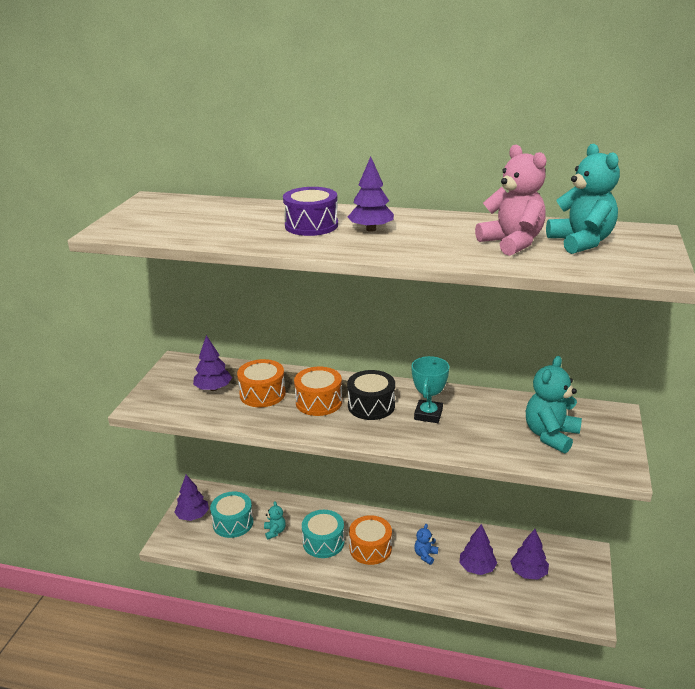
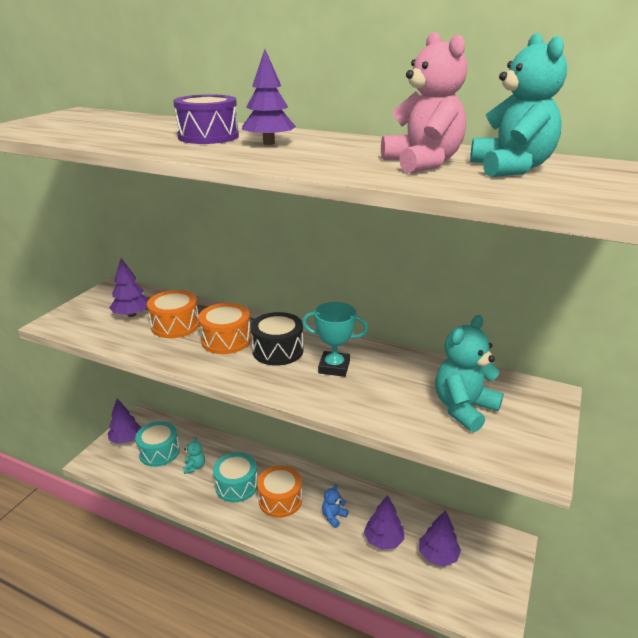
camera: 10 degrees right, 0 degrees up
(428, 414) = (334, 367): turquoise trophy -> turquoise trophy turned 75 degrees clockwise

